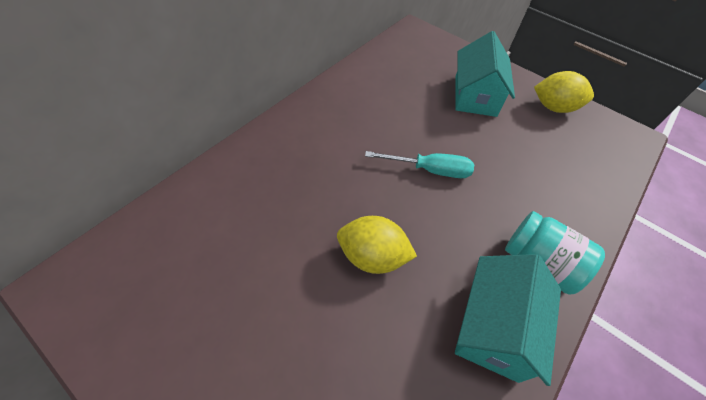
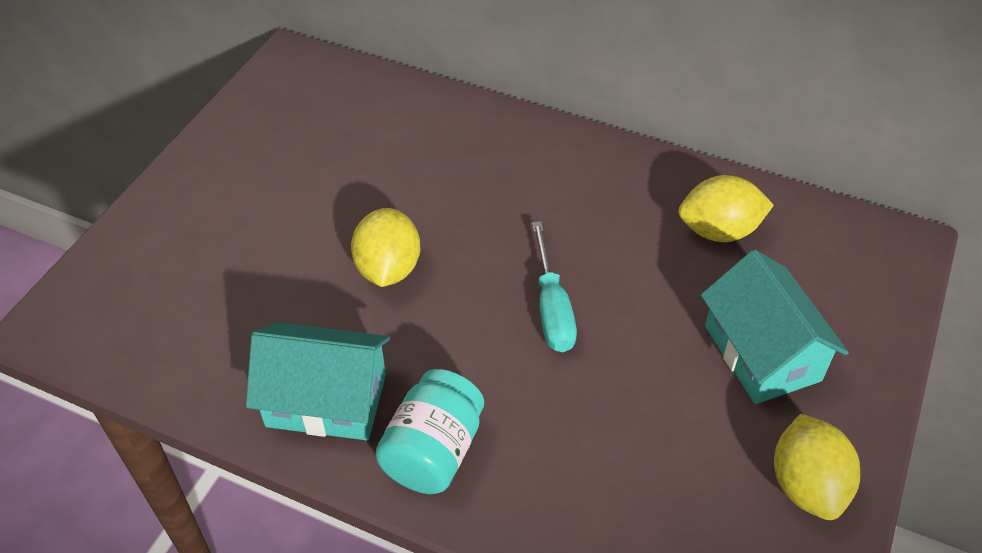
camera: 80 degrees right, 5 degrees down
(388, 83) = (719, 231): none -> yellow lemon
(475, 95) = (761, 353): turquoise house -> turquoise house turned 75 degrees clockwise

